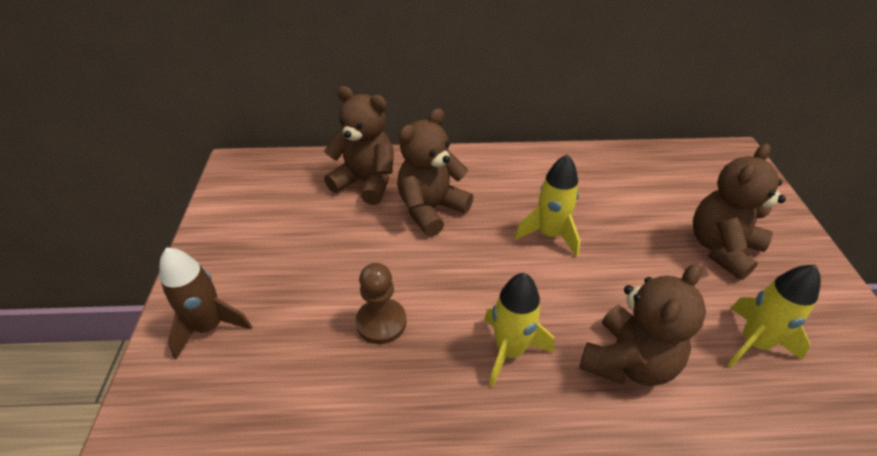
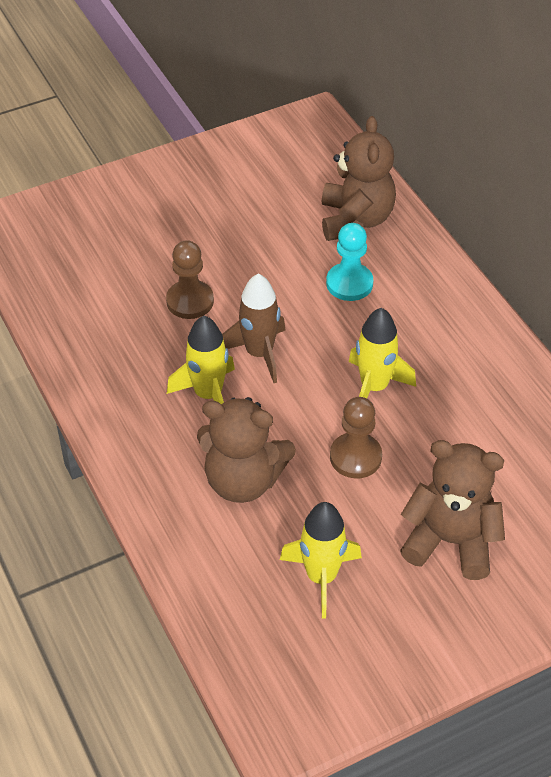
camera: 65 degrees right, 5 degrees up
(209, 326) = (127, 202): brown rocket -> brown rocket (259, 353)
(431, 209) = (349, 283): brown teddy bear -> turquoise pawn
(621, 272) = (355, 457): none -> brown pawn

